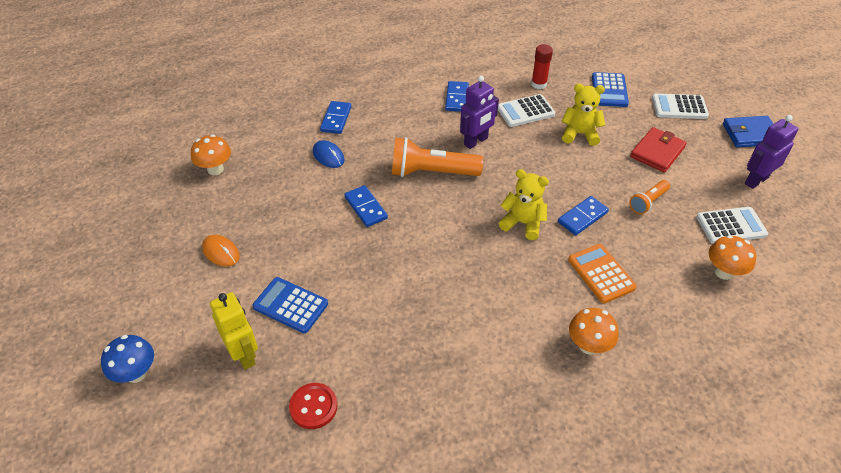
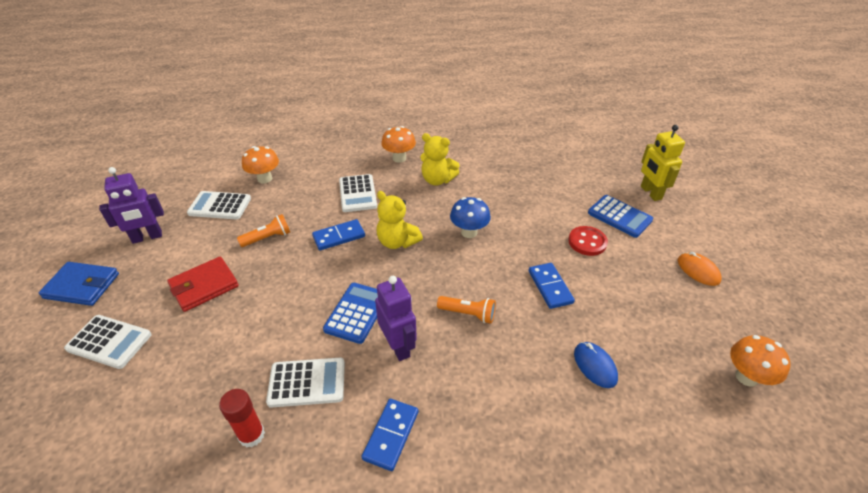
camera: 165 degrees left, 5 degrees down
(136, 373) = (731, 196): blue mushroom -> blue mushroom (469, 232)
(313, 407) = (594, 160): red button -> red button (587, 242)
(336, 119) = (586, 434): blue domino -> none
(431, 172) = (468, 314): orange flashlight -> orange flashlight, size x0.54
(476, 141) = (398, 346): purple robot -> purple robot turned 90 degrees clockwise
(579, 134) = (266, 329): yellow teddy bear -> yellow teddy bear (437, 180)
(601, 274) = (358, 194): orange calculator -> white calculator
(609, 90) = (164, 395): blue calculator -> blue calculator (356, 313)

